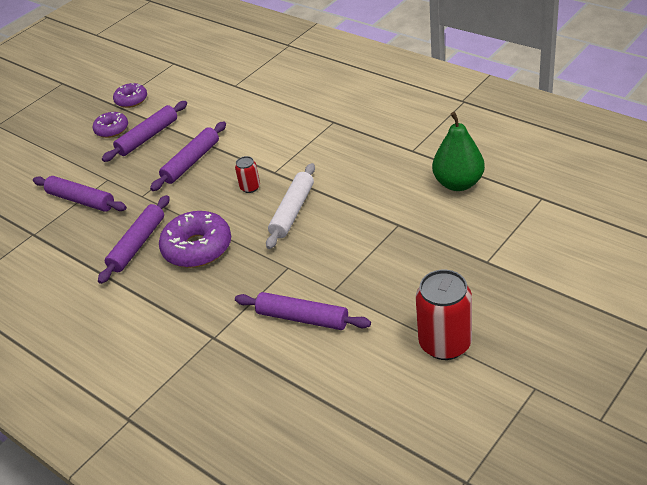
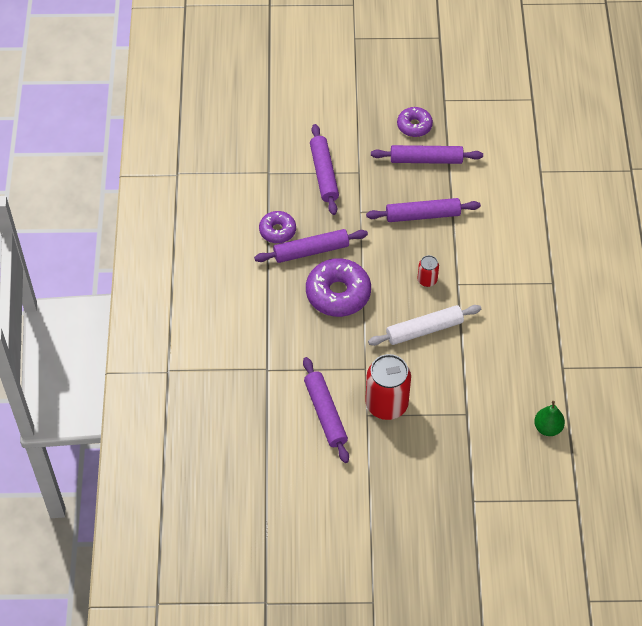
camera: 45 degrees right, 15 degrees up
(131, 100) = (460, 109): purple donut -> purple donut (277, 231)
(445, 344) = (370, 521): red can -> red can (386, 404)
(458, 183) = (547, 428): green pear -> green pear, size x0.60

